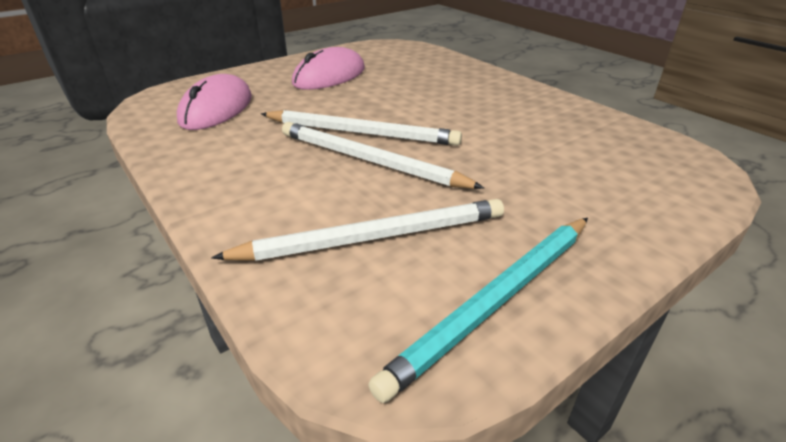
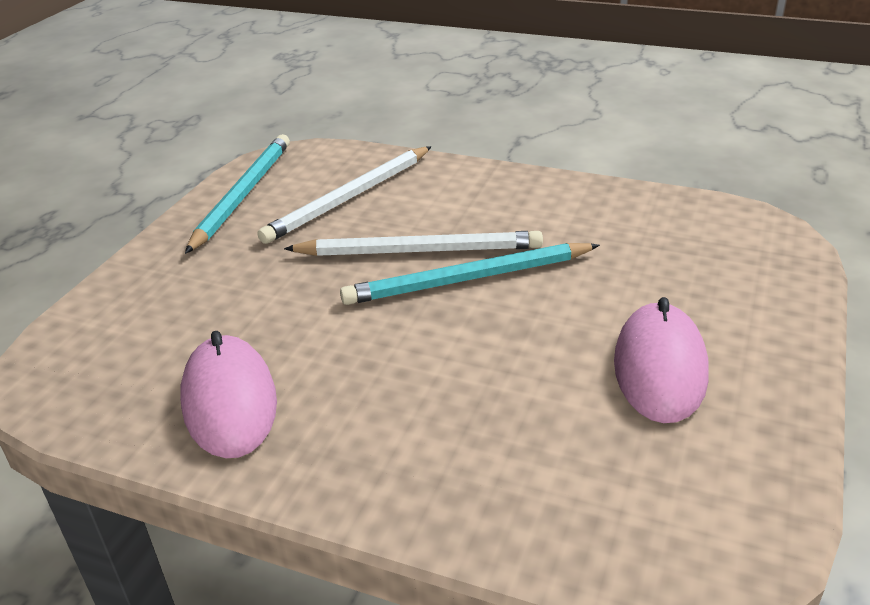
camera: 150 degrees right, 0 degrees up
(216, 109) = (676, 247): pink mouse -> pink mouse (229, 401)
(361, 132) = (468, 279): white pencil -> turquoise pencil

